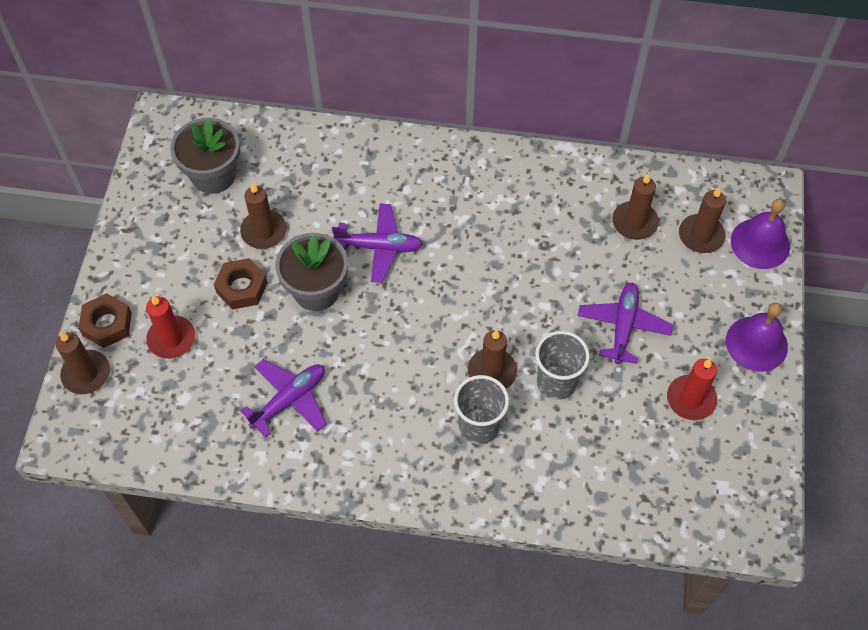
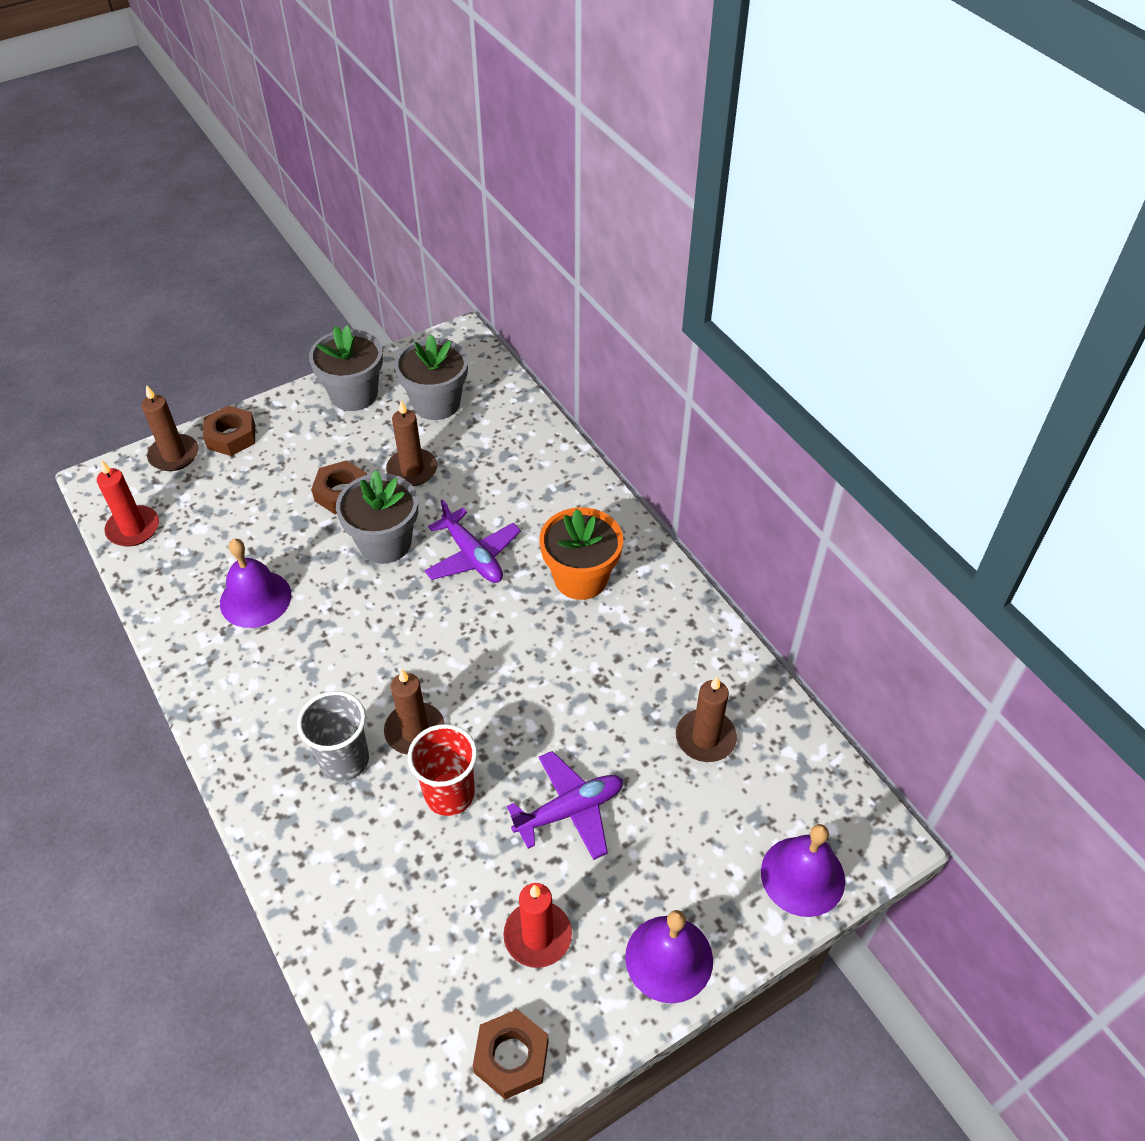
camera: 50 degrees right, 10 degrees down
(148, 219) = (354, 394): none -> grey flower pot
(171, 339) = (251, 483): red candle -> red candle (133, 528)
(289, 400) = (255, 599): purple plane -> purple bell
(457, 200) = (580, 578): none -> orange flower pot
(556, 382) = (449, 794): grey cup -> red cup
(701, 235) = (752, 810): brown candle -> none
(753, 462) = (511, 1057): none -> brown nut

